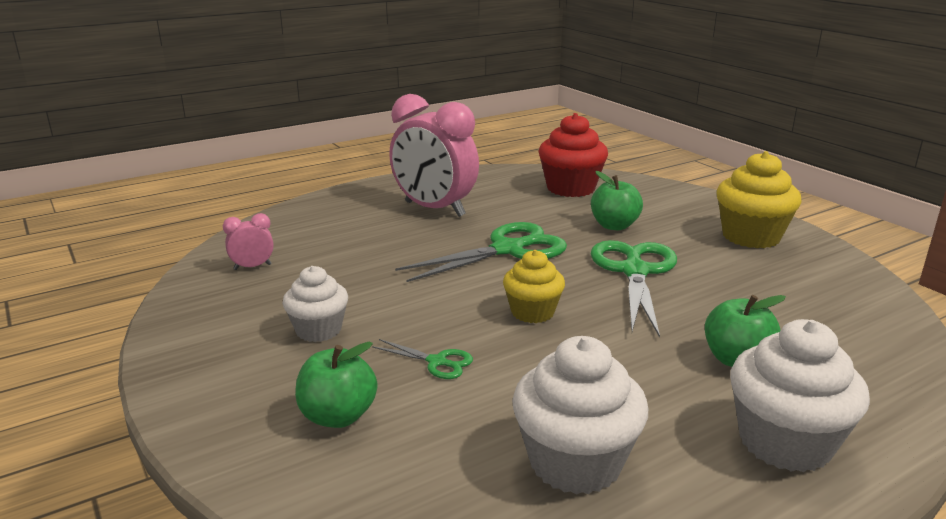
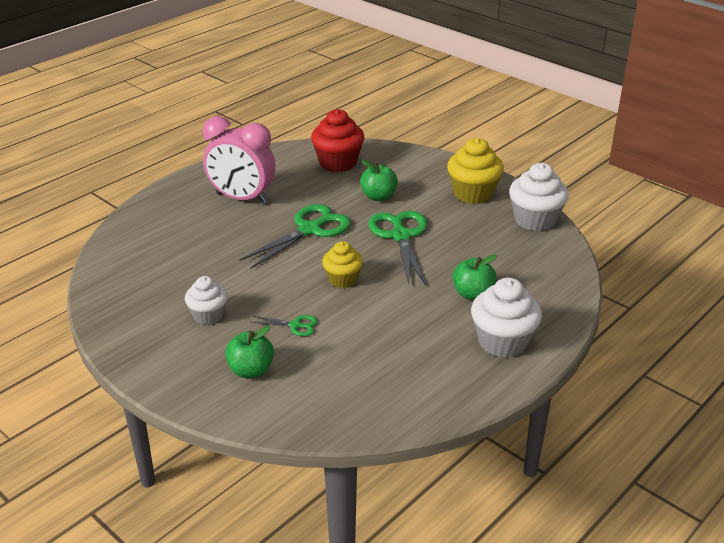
camera: 15 degrees left, 10 degrees up
(252, 267) = (132, 272): pink clock -> none
(575, 462) = (394, 373): white cupcake -> white cupcake (535, 220)

